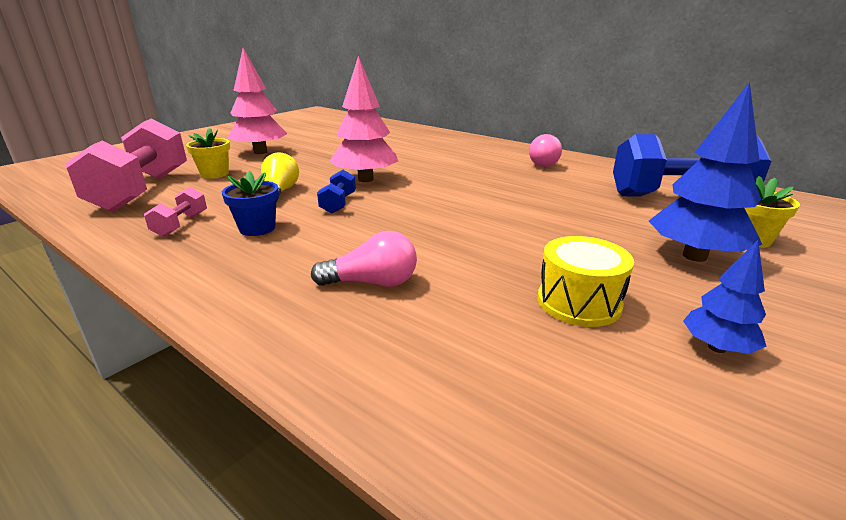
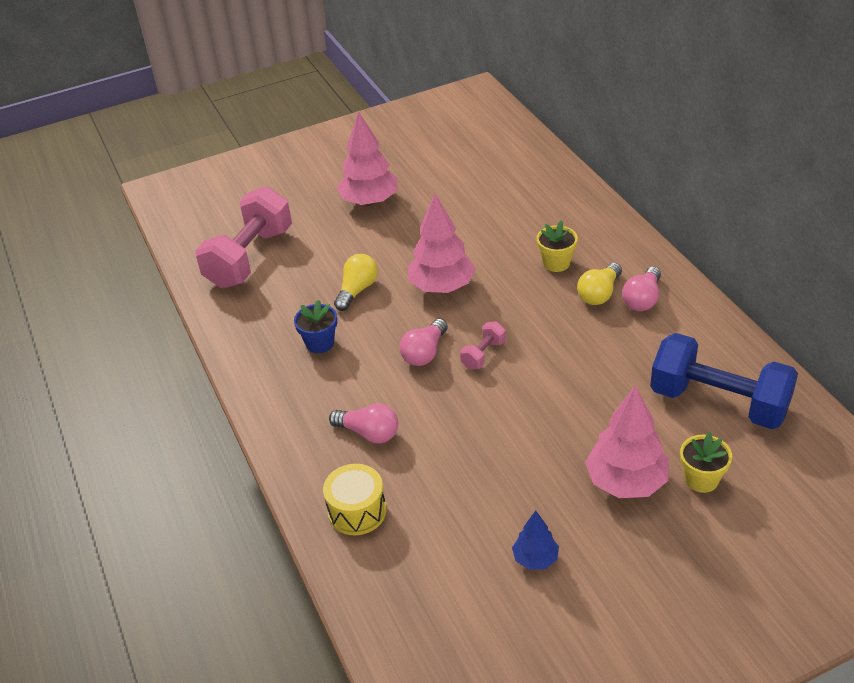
camera: 30 degrees right, 15 degrees up
(181, 225) = (268, 322): pink dumbbell -> pink dumbbell (483, 354)
(214, 174) = (314, 240): yellow flower pot -> yellow flower pot (556, 263)
(338, 204) = (396, 324): blue dumbbell -> none
(385, 215) = (425, 353): none -> pink light bulb
(505, 165) = (599, 294): none -> yellow light bulb
(578, 302) = (488, 496): yellow drum -> yellow drum (357, 511)
(694, 256) = (626, 482): blue tree -> pink tree

